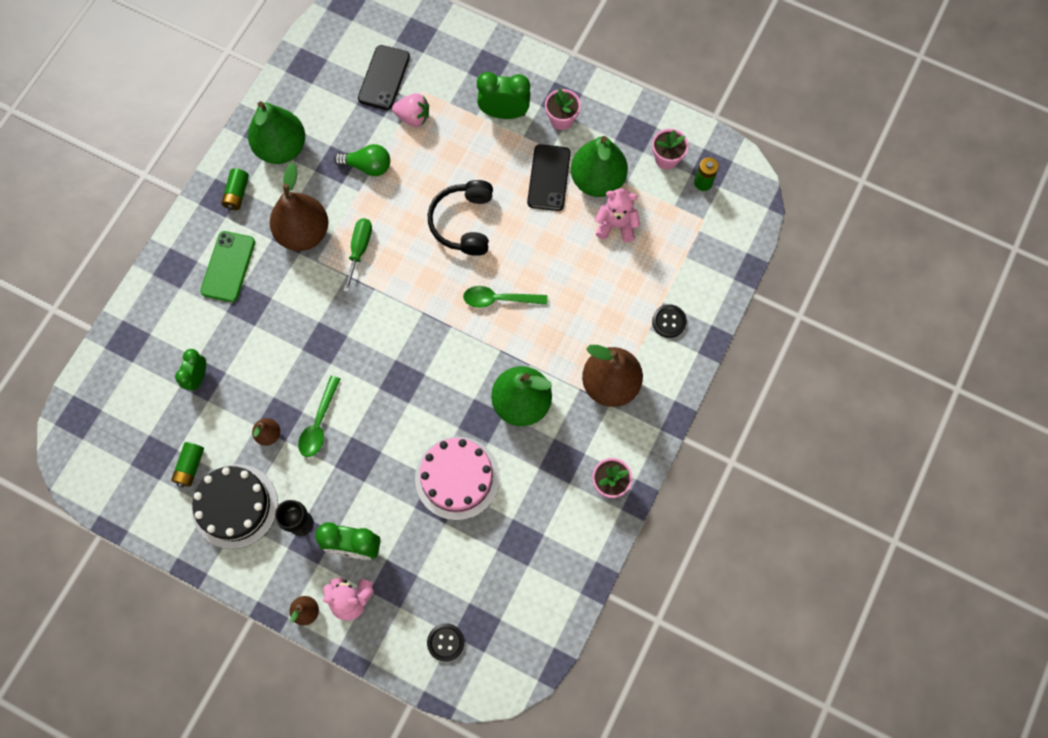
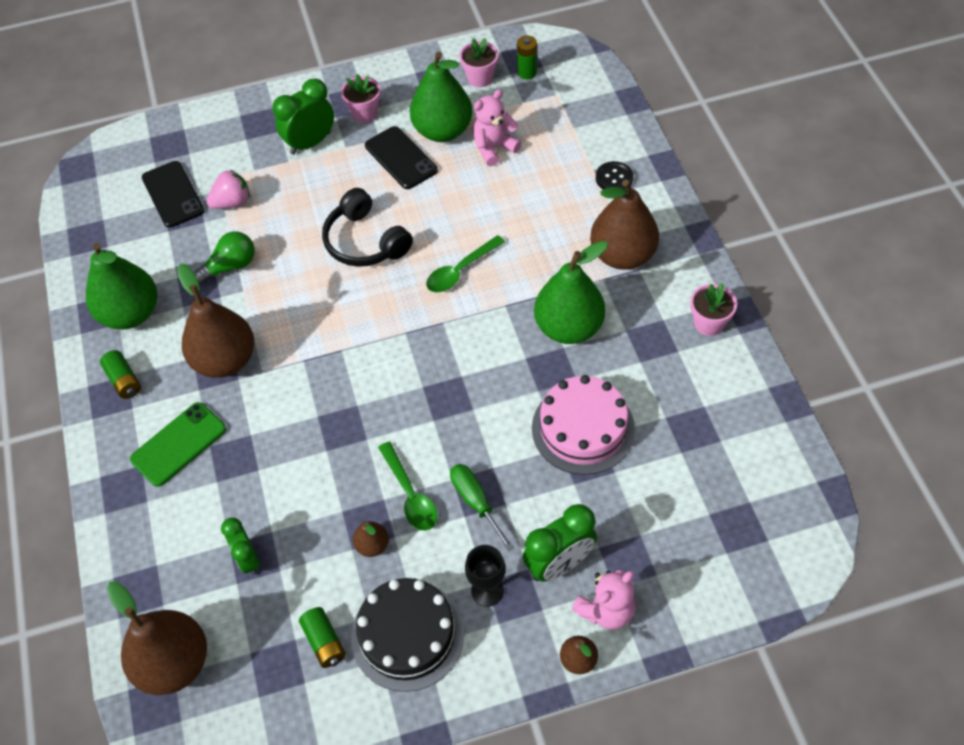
camera: 40 degrees left, 15 degrees down
(107, 402) = (174, 663): none -> brown pear
(228, 266) = (178, 444): green phone -> green phone turned 75 degrees clockwise
(359, 249) = (293, 331): green screwdriver -> green screwdriver (475, 502)
(445, 642) = (728, 564): black button -> none

